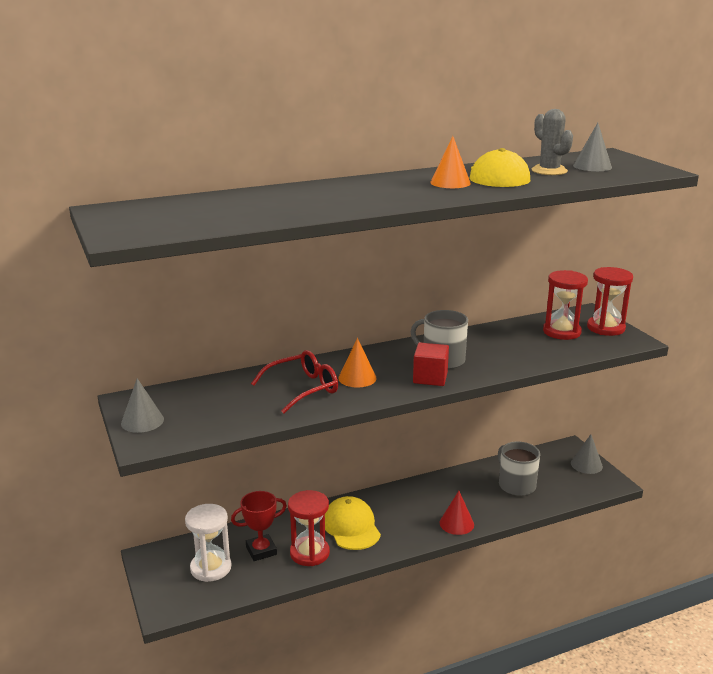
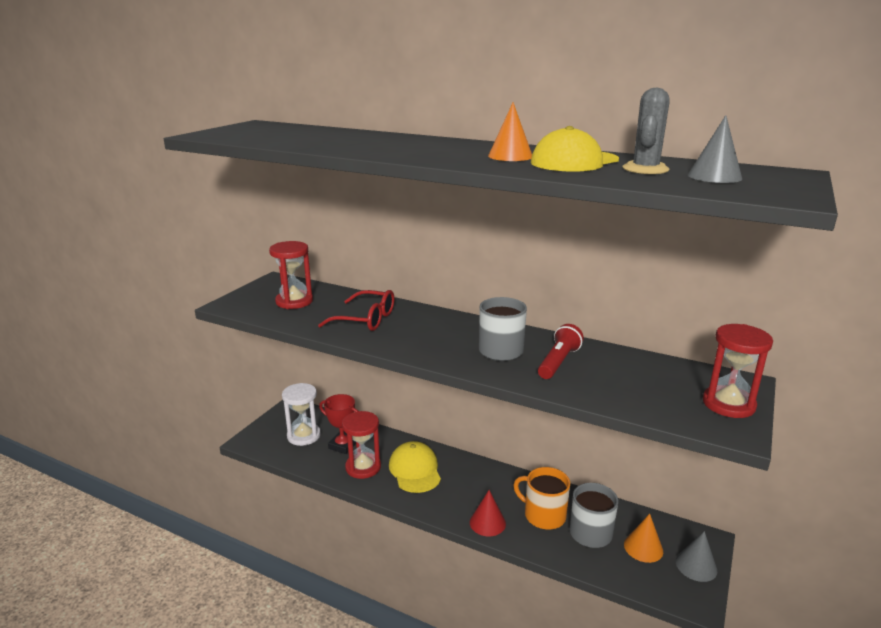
camera: 50 degrees right, 0 degrees up
(142, 421) = (254, 293): grey cone -> none
(351, 527) = (415, 470): yellow cap -> yellow cap turned 45 degrees counterclockwise
(357, 378) = (412, 330): orange cone -> orange cone (643, 547)
(430, 378) = (459, 356): red cube -> none
(478, 494) = (543, 515): none -> orange mug
(489, 349) = (558, 362): none -> red flashlight
(561, 332) = (667, 383): red hourglass -> red hourglass (294, 301)

